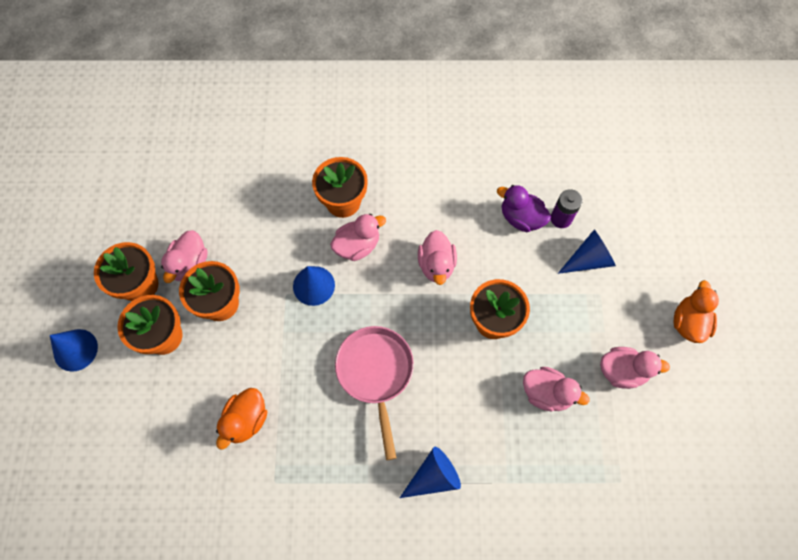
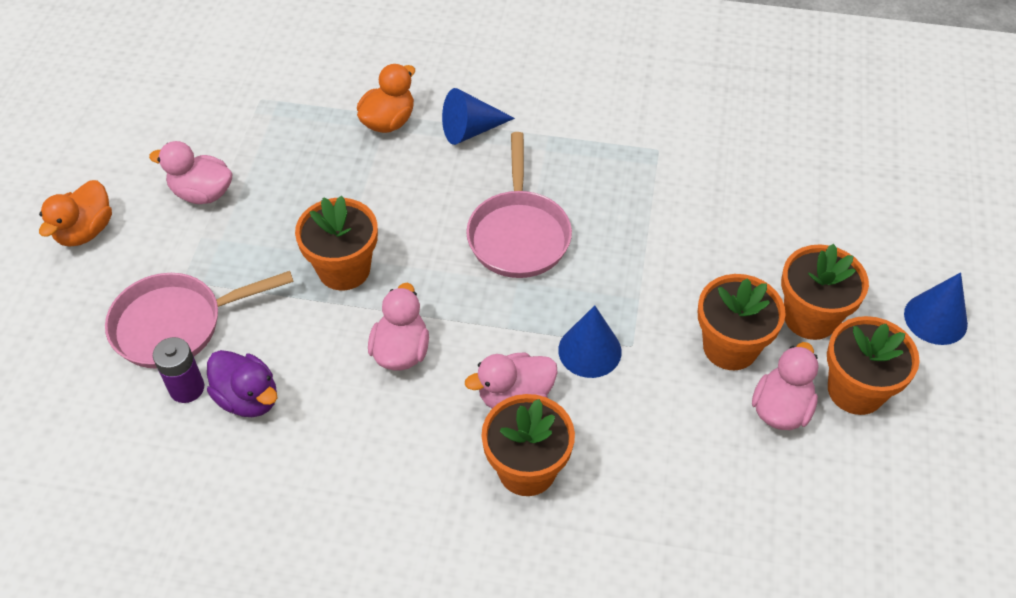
camera: 170 degrees left, 15 degrees down
(246, 420) = (692, 210): orange duck -> orange duck (388, 121)
(546, 393) = (307, 185): pink duck -> none
(588, 260) = (176, 325): blue cone -> pink pan

